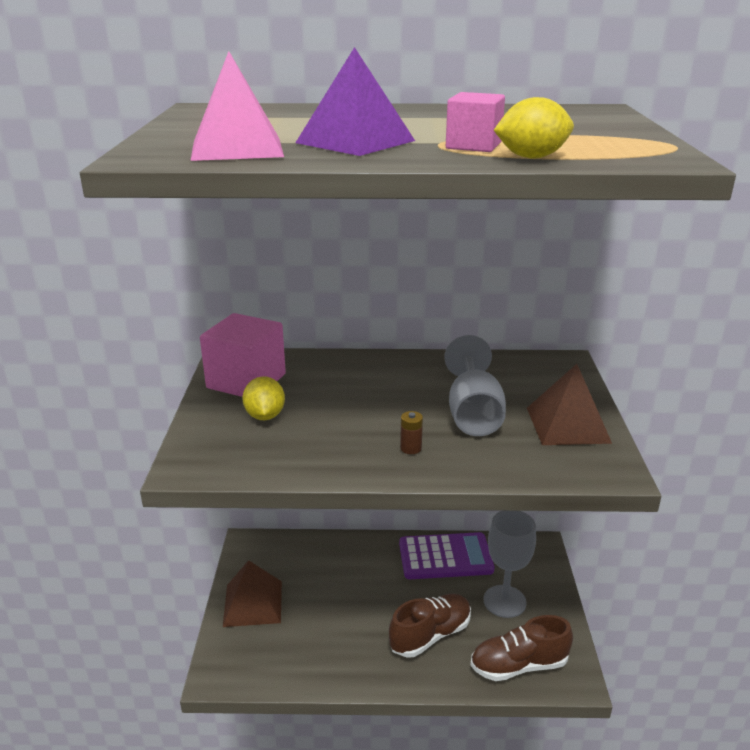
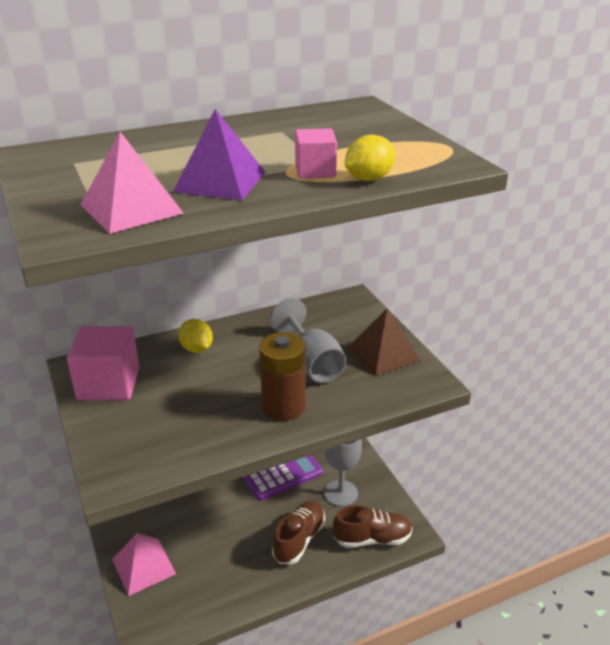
camera: 25 degrees left, 5 degrees up
(253, 603) = (143, 566): brown pyramid -> pink pyramid
(265, 416) = (148, 412): yellow lemon -> yellow lemon (197, 349)
(411, 448) = (283, 407): brown battery -> brown battery, size x2.49
(518, 665) = (372, 538): brown shoe -> brown shoe turned 150 degrees counterclockwise

